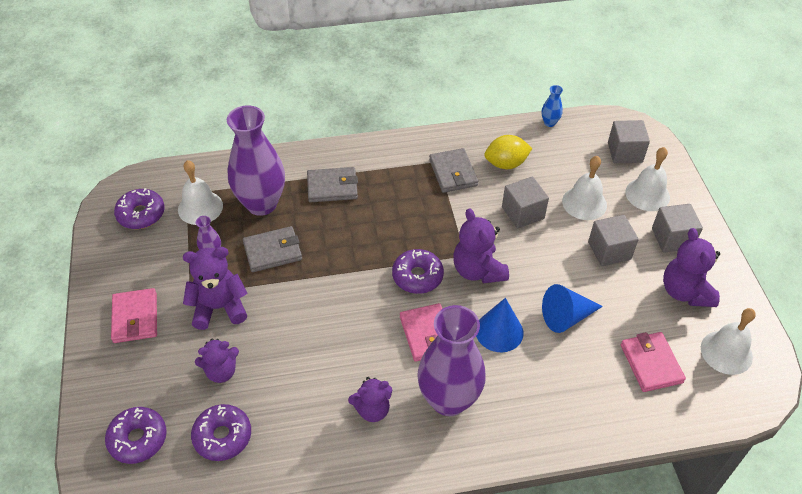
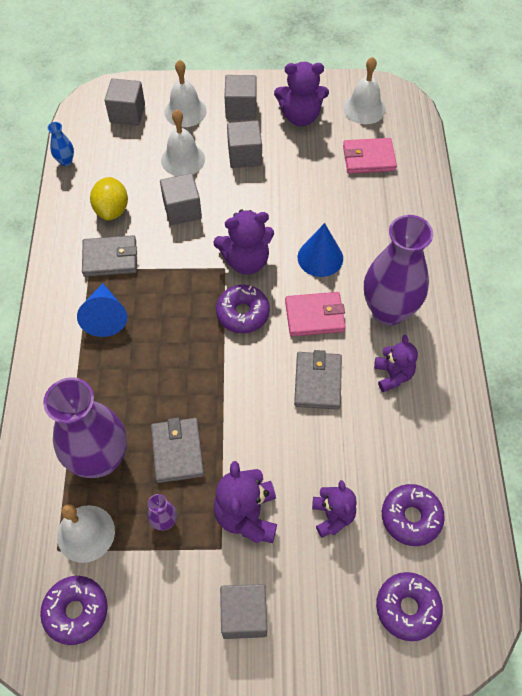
camera: 80 degrees left, 10 degrees up
(135, 317) = (244, 615): pink wallet -> grey cube
(332, 187) = (96, 379): grey wallet -> grey wallet (318, 382)
(566, 317) = (312, 204): blue cone -> blue cone (105, 317)

